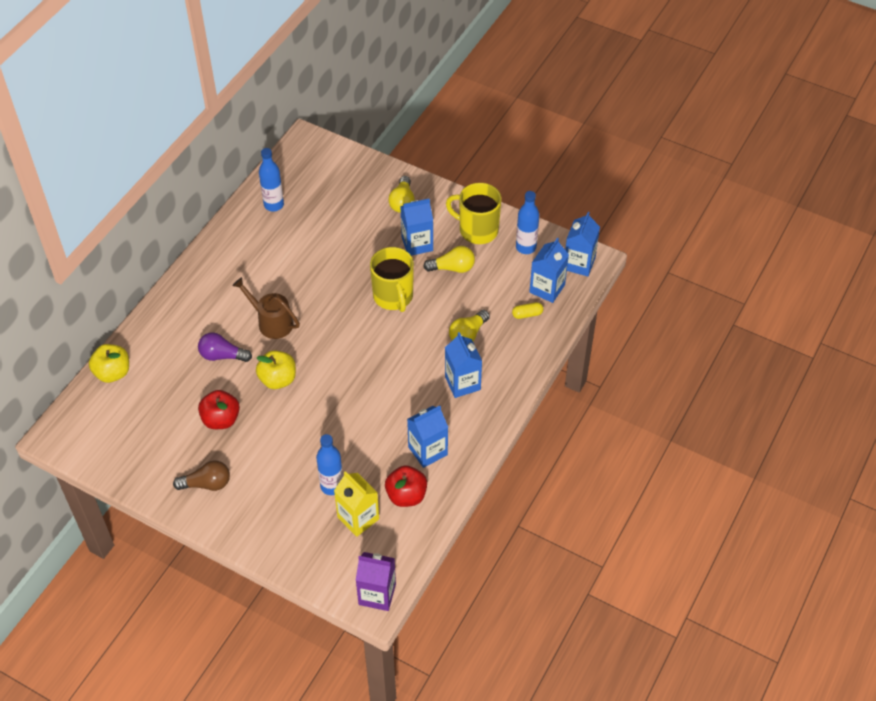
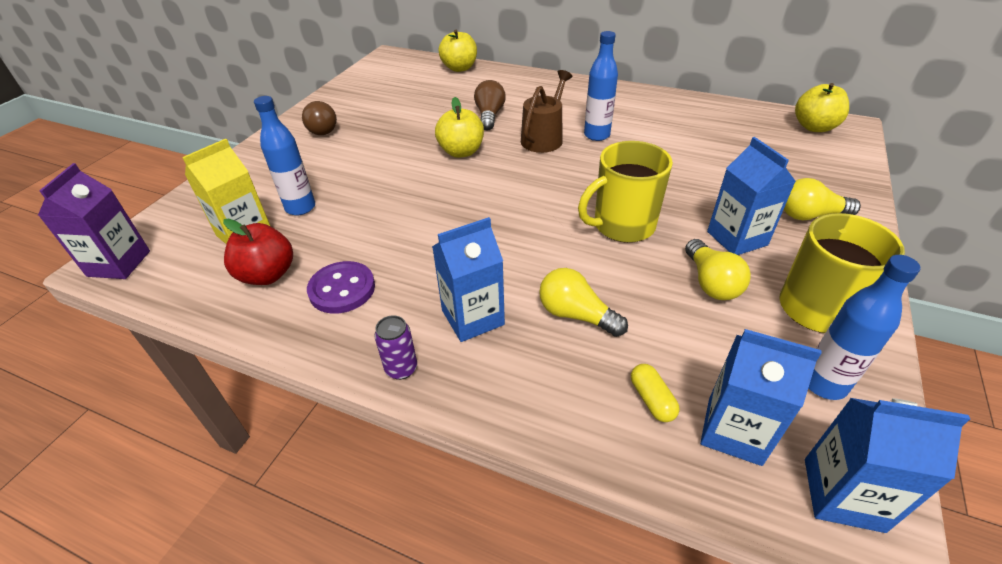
camera: 85 degrees right, 10 degrees down
(221, 419) = (404, 125): red apple -> none
(222, 356) = (489, 116): purple light bulb -> brown light bulb
(274, 205) = (722, 118): blue bottle -> blue bottle (596, 135)
(302, 158) = (814, 127): none -> yellow apple
(427, 451) = (342, 289): blue carton -> purple button
(495, 418) = (401, 368): none -> purple can

